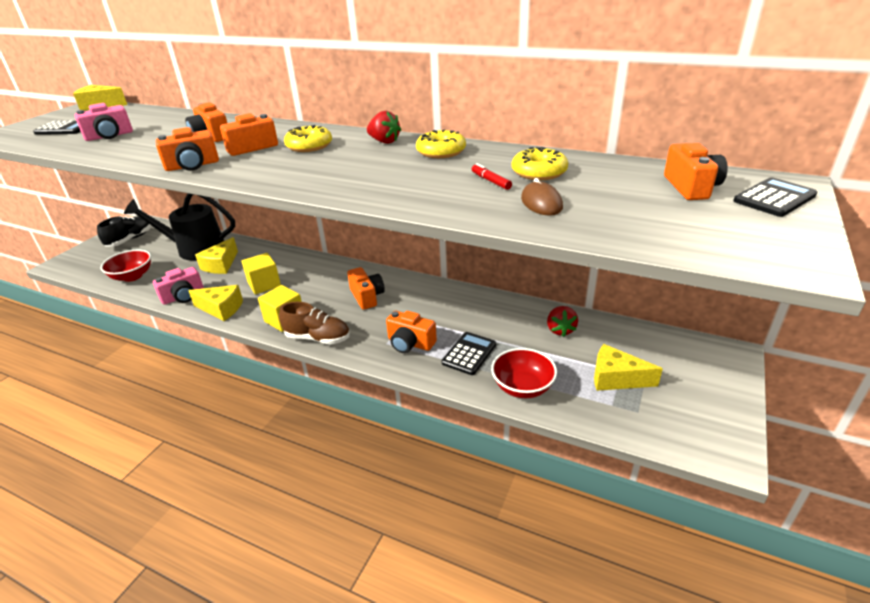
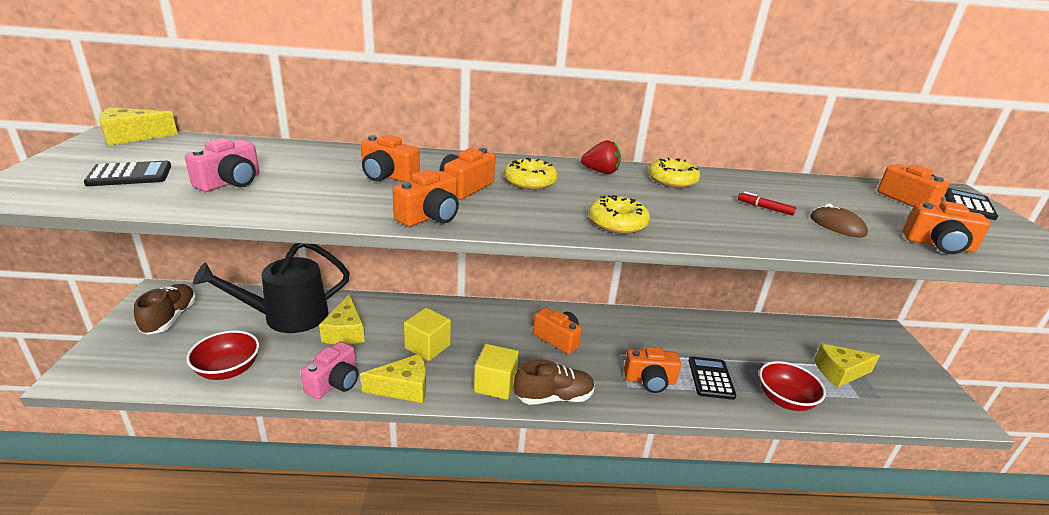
camera: 30 degrees left, 5 degrees down
(130, 239) = (170, 318): black shoe -> brown shoe
(539, 172) = (786, 195): yellow donut -> yellow donut (617, 223)
(560, 330) = (758, 337): red strawberry -> none
(632, 232) = (938, 245): none -> orange camera

